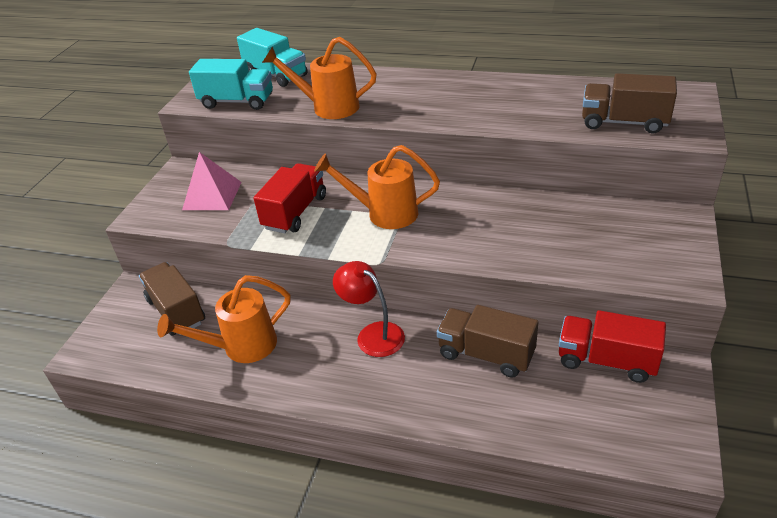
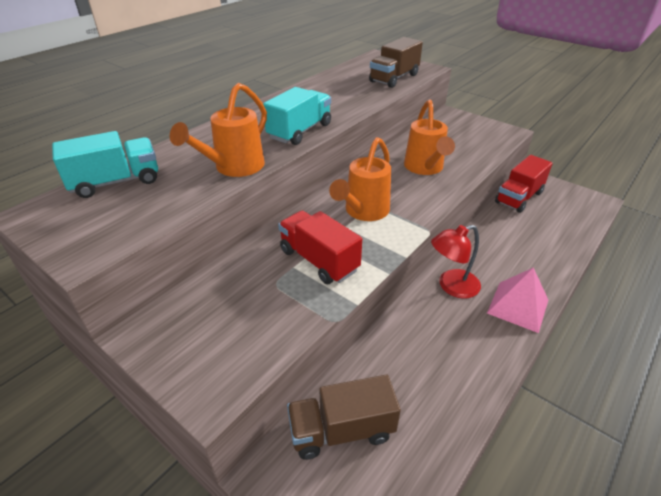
camera: 70 degrees left, 0 degrees up
(212, 195) = (230, 316): pink pyramid -> pink pyramid (518, 306)
(237, 102) = (140, 218): turquoise truck -> turquoise truck (300, 131)
(242, 346) = (428, 379): orange watering can -> orange watering can (425, 168)
(486, 354) = (496, 239): brown truck -> none

